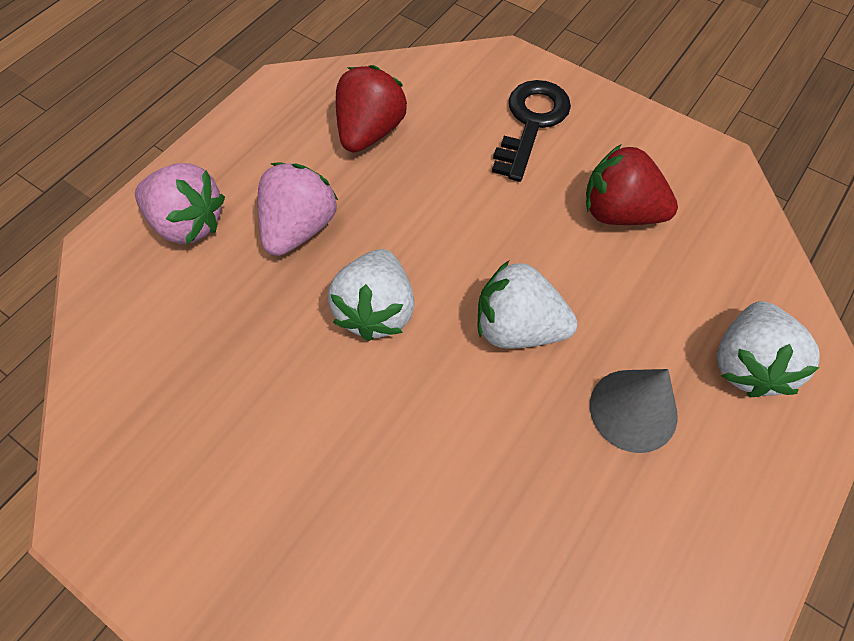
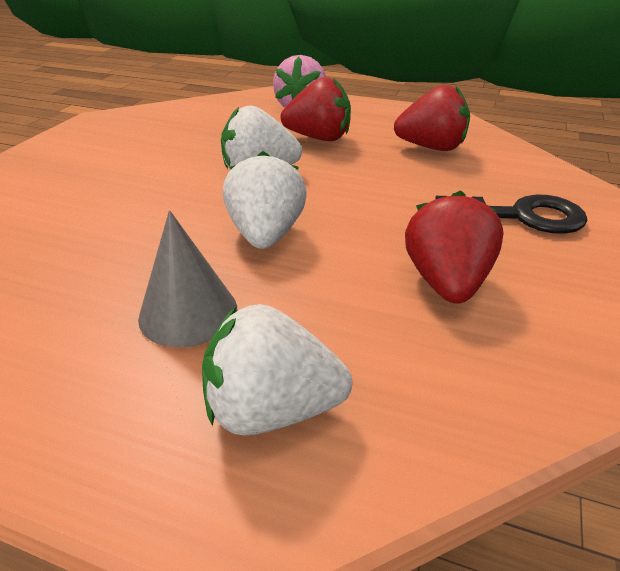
camera: 75 degrees right, 25 degrees down
(299, 228) = (319, 138): pink strawberry -> red strawberry

